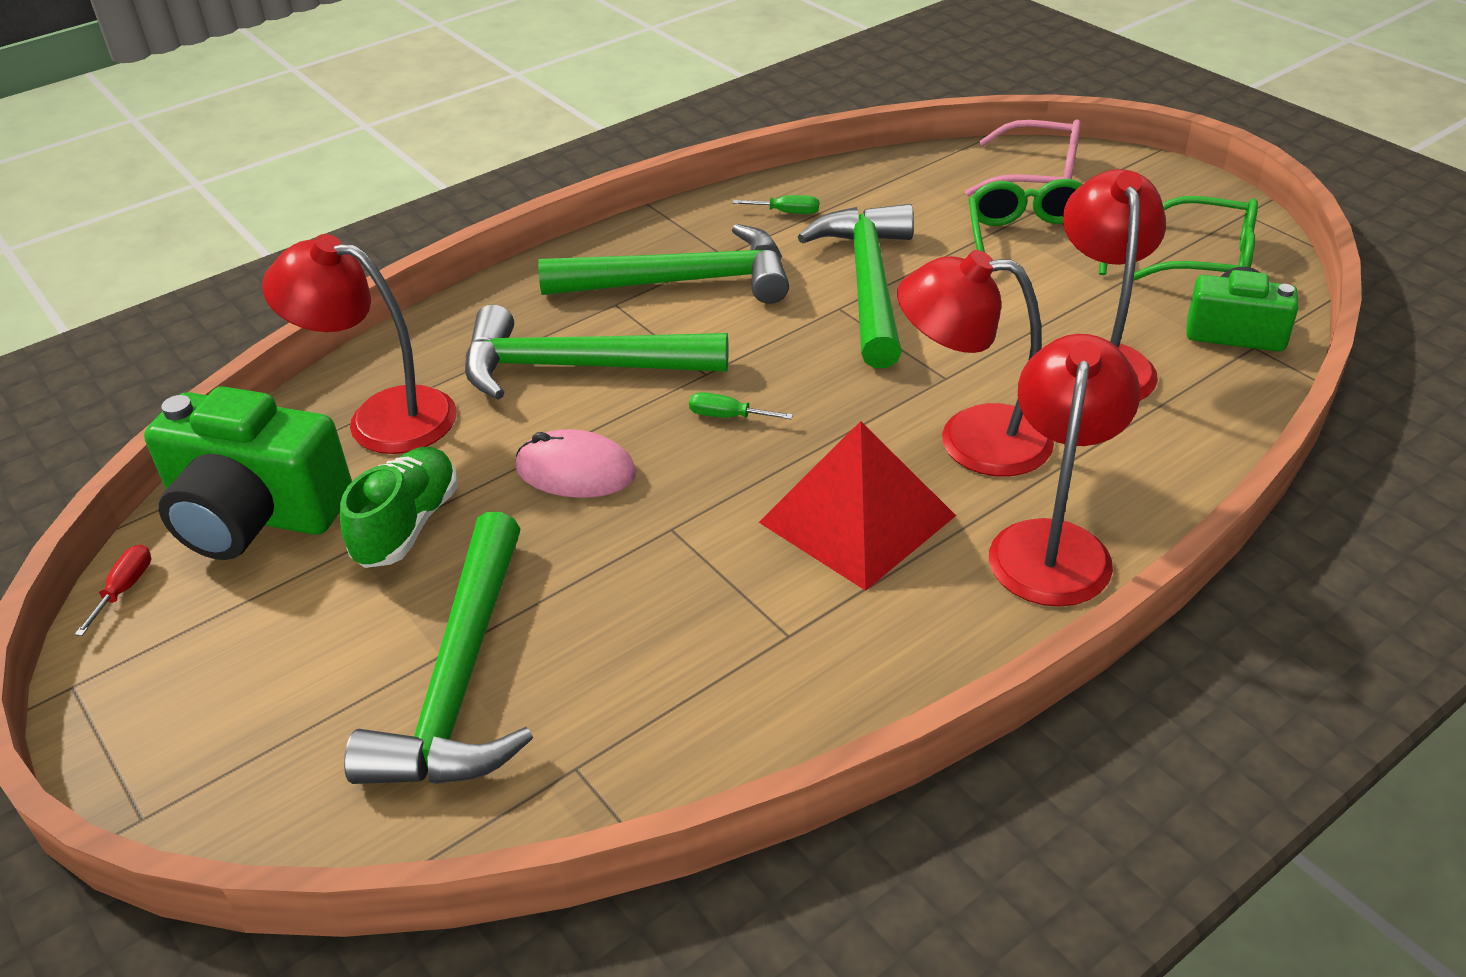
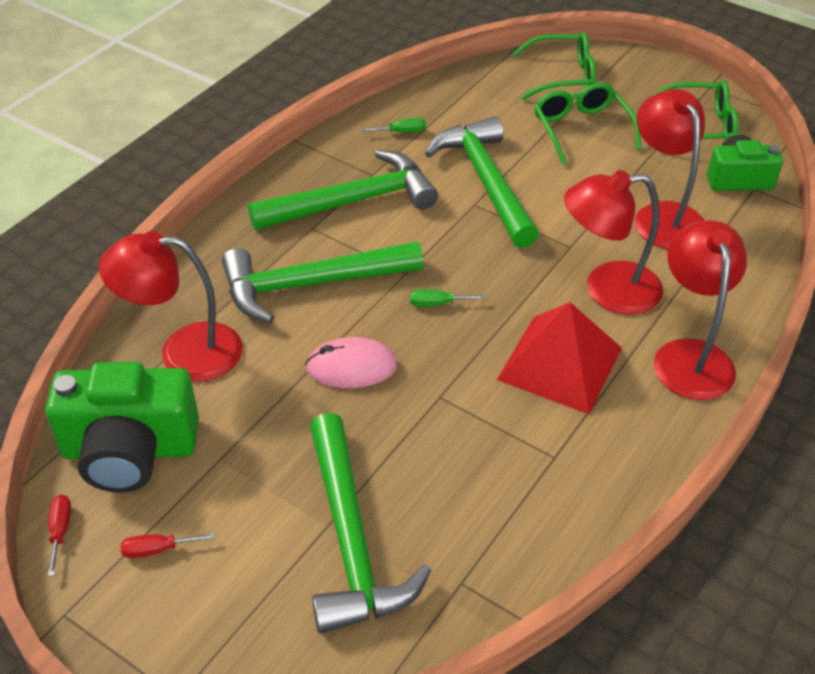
camera: 20 degrees left, 5 degrees up
(220, 635) = (157, 549): none -> red screwdriver
(407, 525) = (250, 434): green shoe -> none
(1037, 176) = (563, 77): pink glasses -> green glasses

